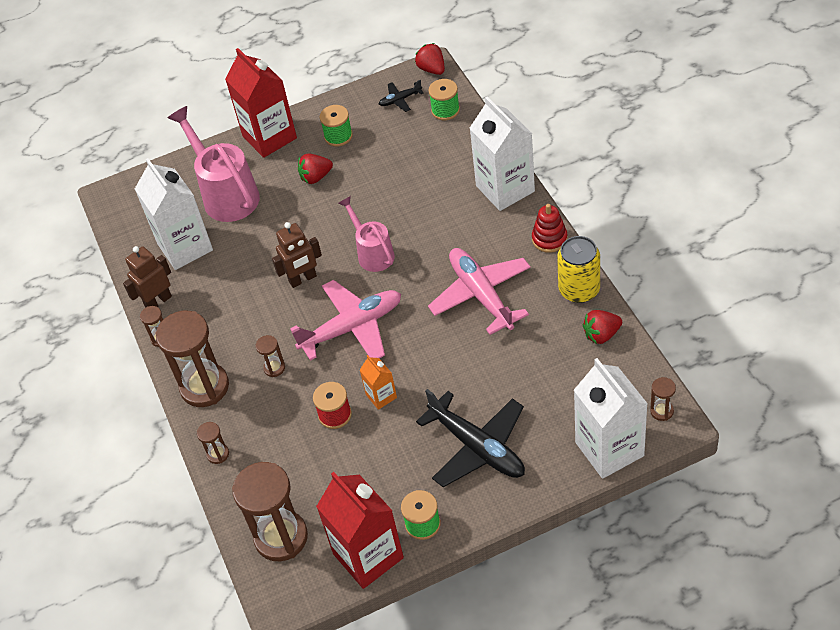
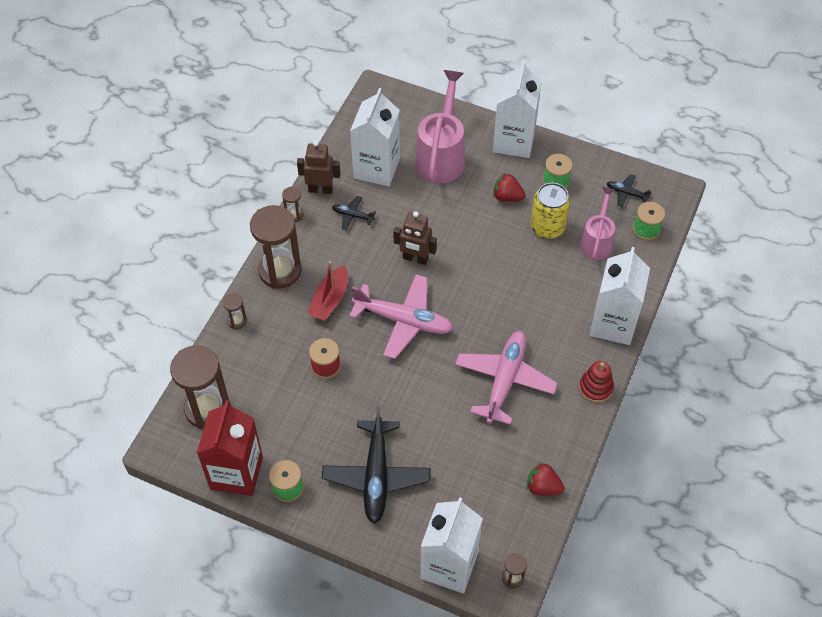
camera: 40 degrees right, 5 degrees up
(211, 295) = (352, 215): none -> black plane
(269, 137) = (513, 141): red carton -> white carton
(274, 368) = (330, 300): brown hourglass -> red boat
(372, 253) = (476, 284): pink watering can -> pink watering can (597, 241)
(381, 396) = (364, 383): orange carton -> none
(432, 69) = (675, 191): red strawberry -> none
(579, 290) = (568, 442): yellow can -> yellow can (547, 227)

